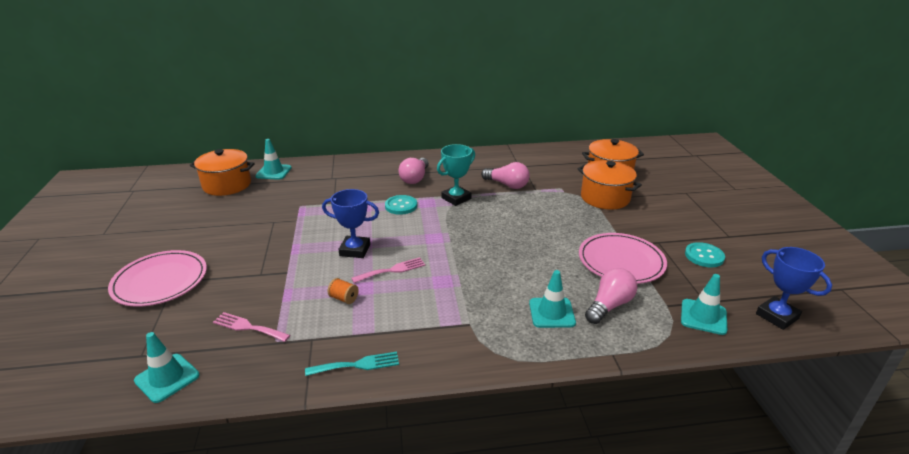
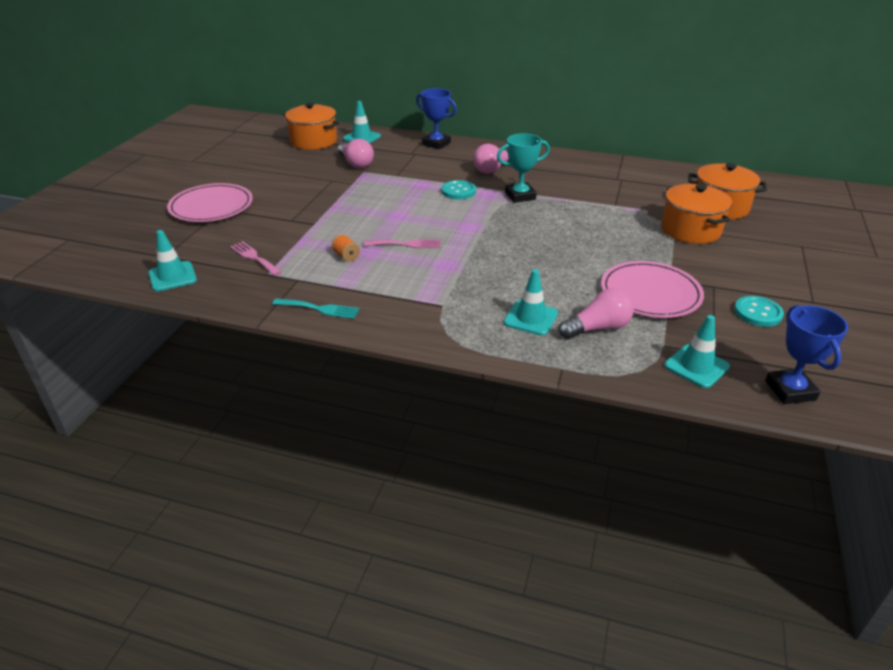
camera: 25 degrees right, 5 degrees up
(355, 250) = (385, 219): blue trophy -> blue trophy (436, 144)
(507, 185) = (586, 194): pink light bulb -> pink light bulb (356, 163)

